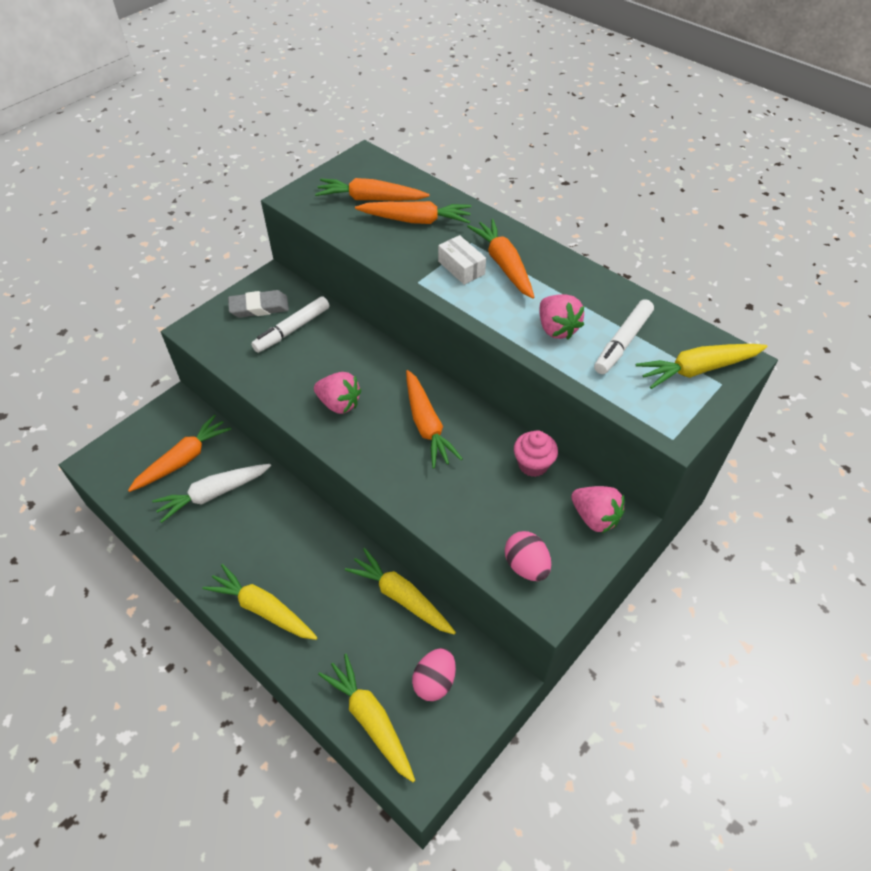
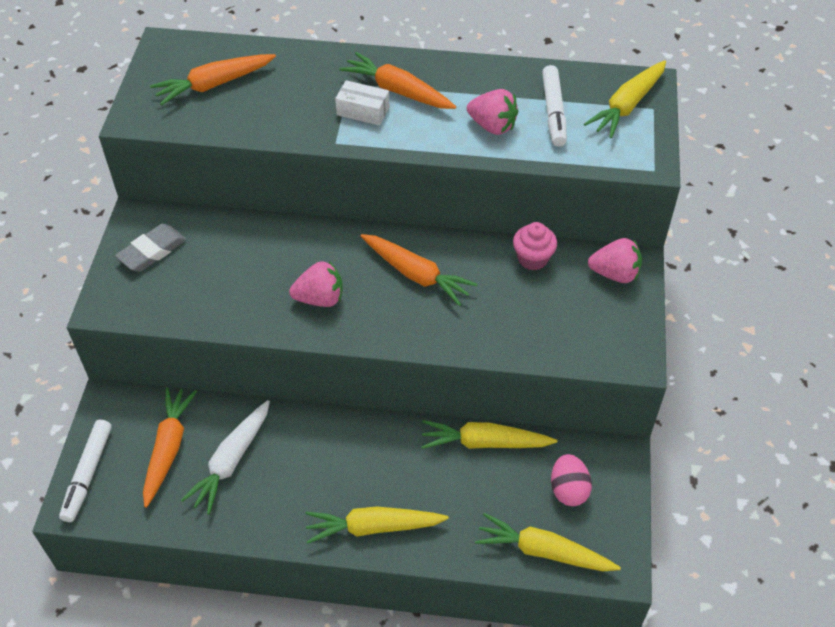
camera: 35 degrees left, 0 degrees up
(292, 329) = (208, 255): white marker -> white marker (88, 474)
(415, 220) = (278, 86): orange carrot -> none
(526, 566) = (595, 341): pink egg -> none

